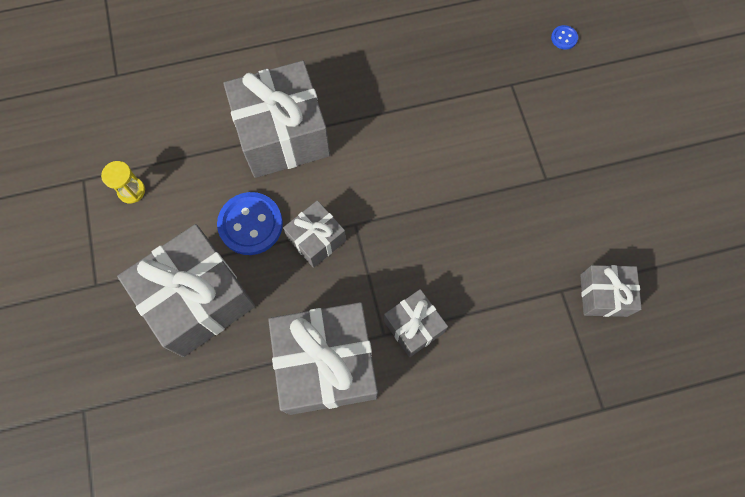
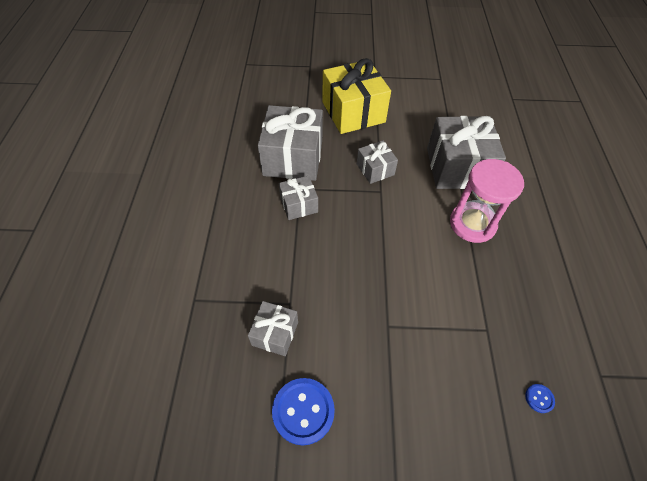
camera: 105 degrees right, 15 degrees down
(131, 191) = (429, 95): yellow hourglass -> none
(198, 299) = (353, 112): grey gift -> yellow gift
(250, 224) = (394, 141): blue button -> blue button (303, 411)
(375, 109) = (472, 224): none -> pink hourglass

